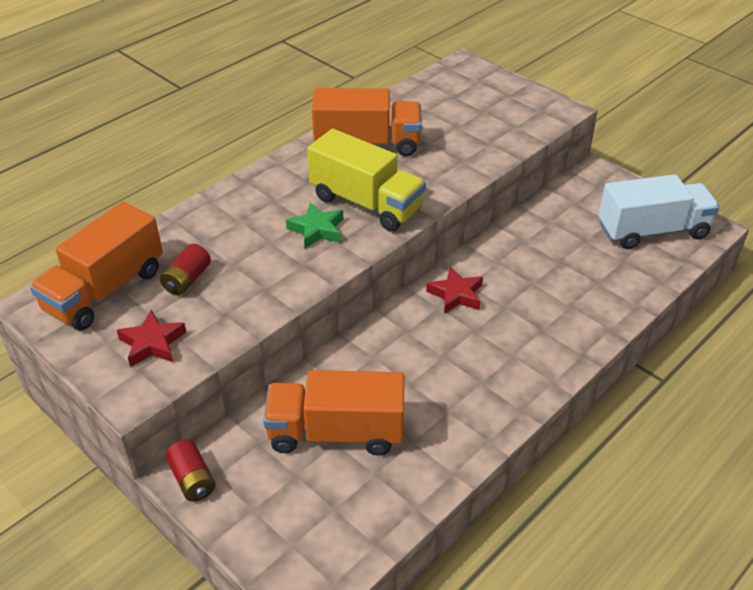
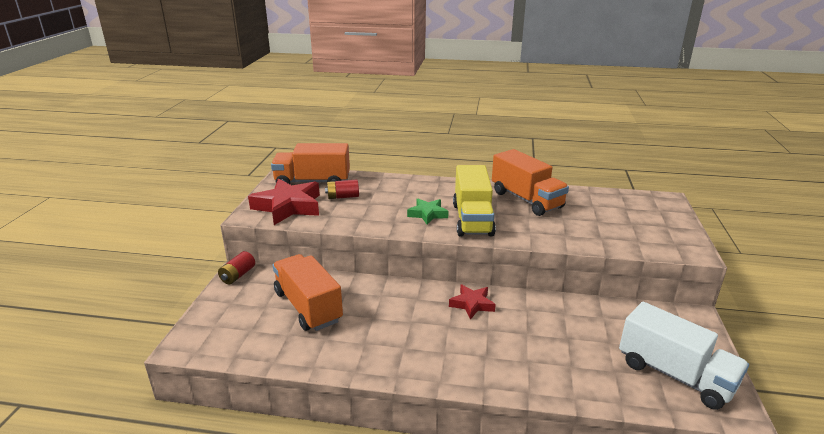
camera: 55 degrees right, 15 degrees down
(152, 343) = (288, 206): red star -> red star, size x1.81

